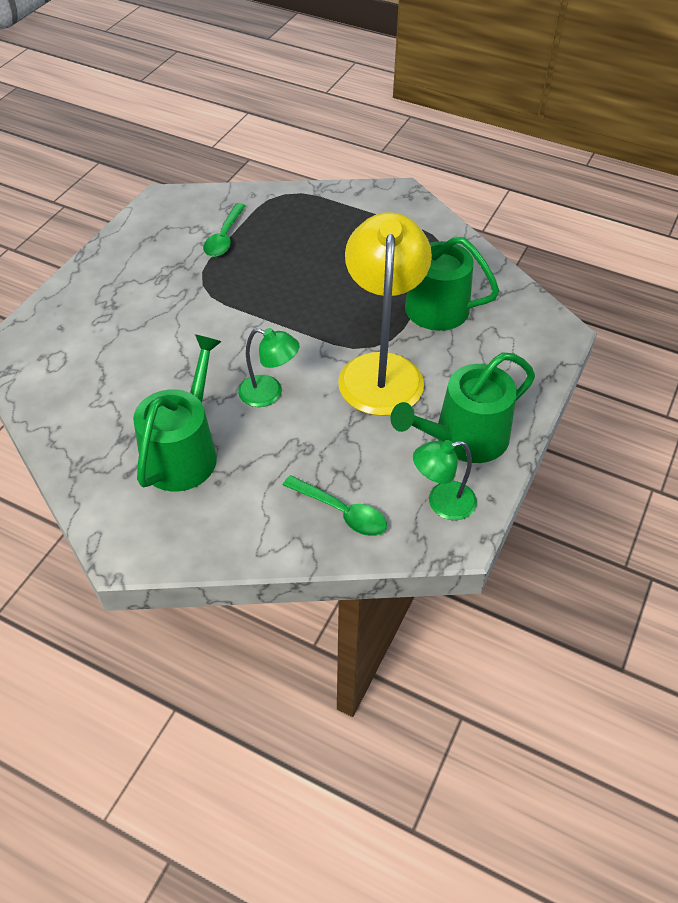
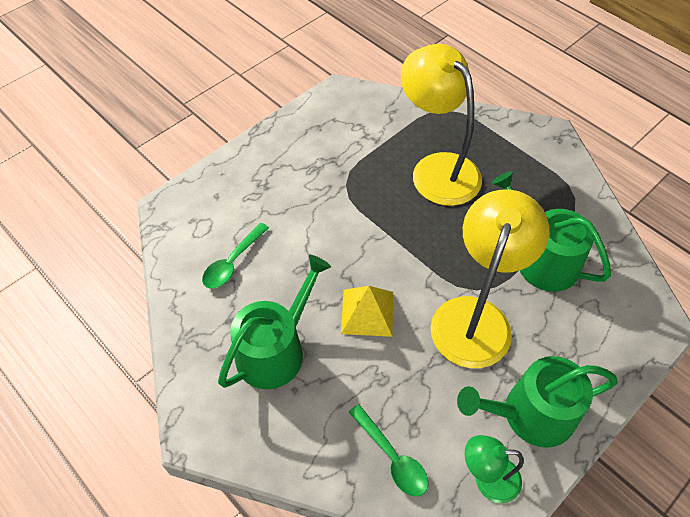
camera: 20 degrees right, 5 degrees up
(224, 237) = (379, 142): green spoon -> green spoon (233, 262)
(269, 394) = (367, 312): green lamp -> yellow pyramid
(294, 249) = (437, 169): none -> yellow lamp

